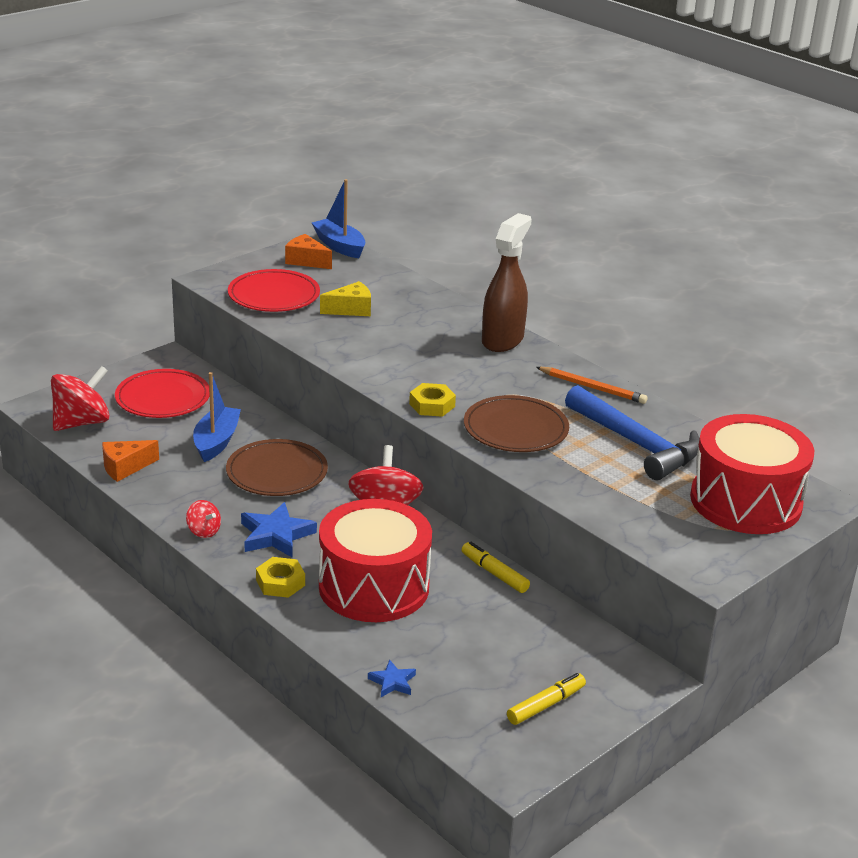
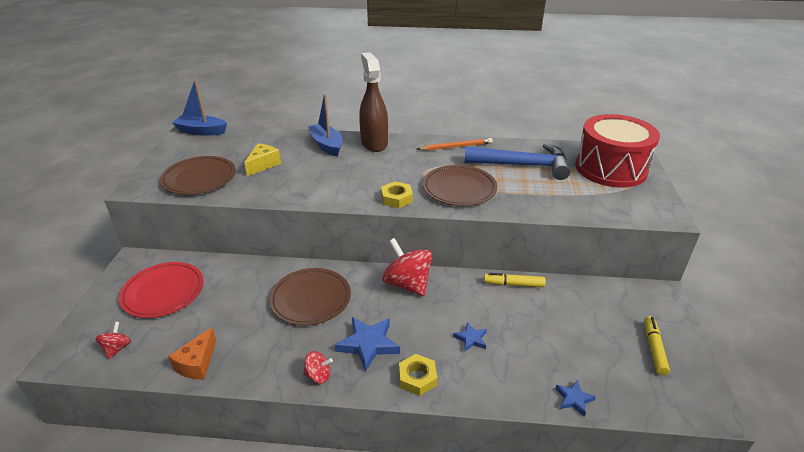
camera: 40 degrees left, 5 degrees up
(82, 422) = (117, 348): red spinning top -> red spinning top, size x0.50
(216, 442) = (242, 302): blue boat -> blue boat (327, 145)
(274, 295) = (199, 178): red plate -> brown plate
(306, 261) = (191, 148): orange cheese -> none
(374, 587) = (471, 339): red drum -> blue star

